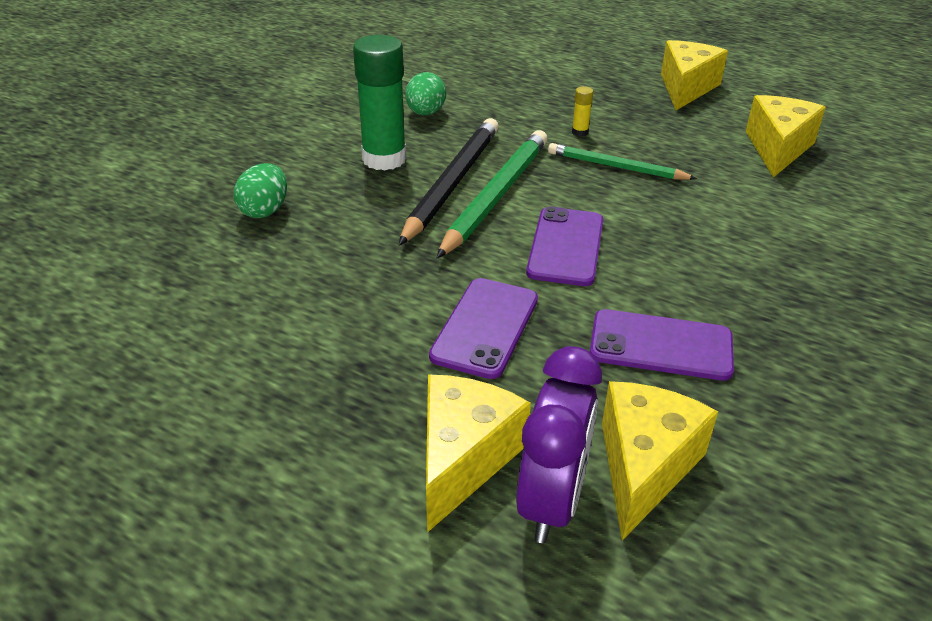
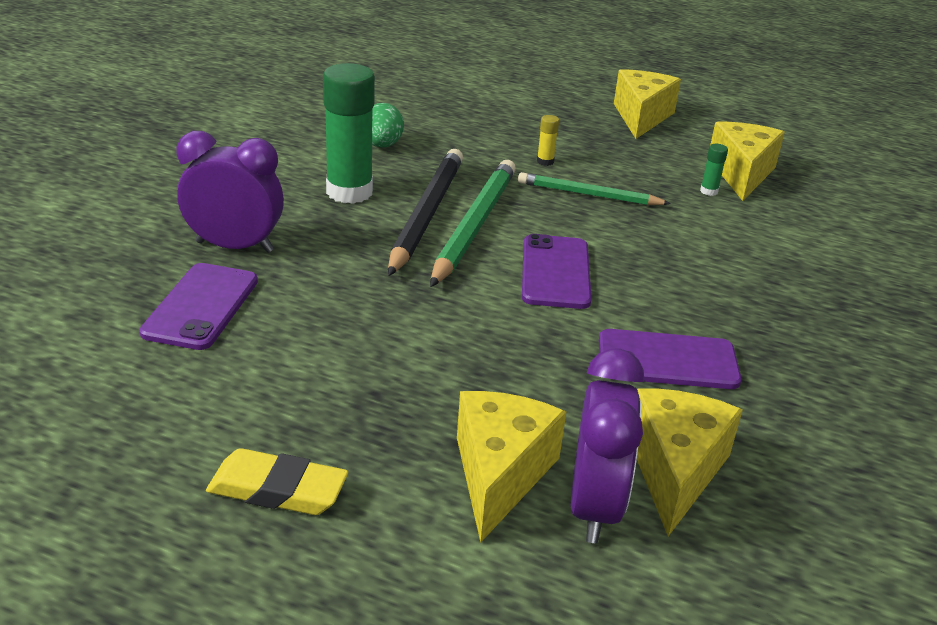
camera: 10 degrees left, 5 degrees down
(243, 461) = (277, 489): none -> yellow eraser
(265, 210) = (234, 247): green egg -> purple clock
(485, 327) = (493, 351): purple phone -> purple phone (201, 306)
(740, 166) = (709, 191): none -> green glue stick

